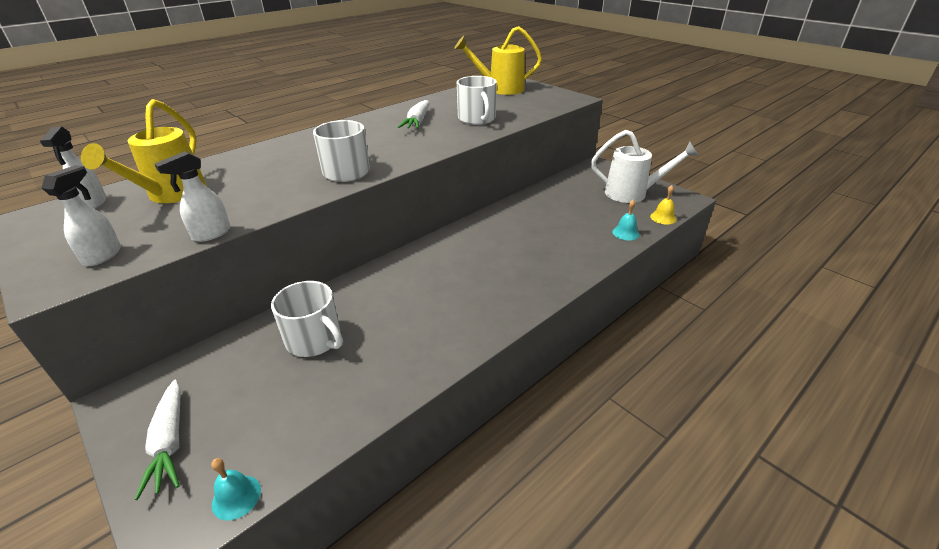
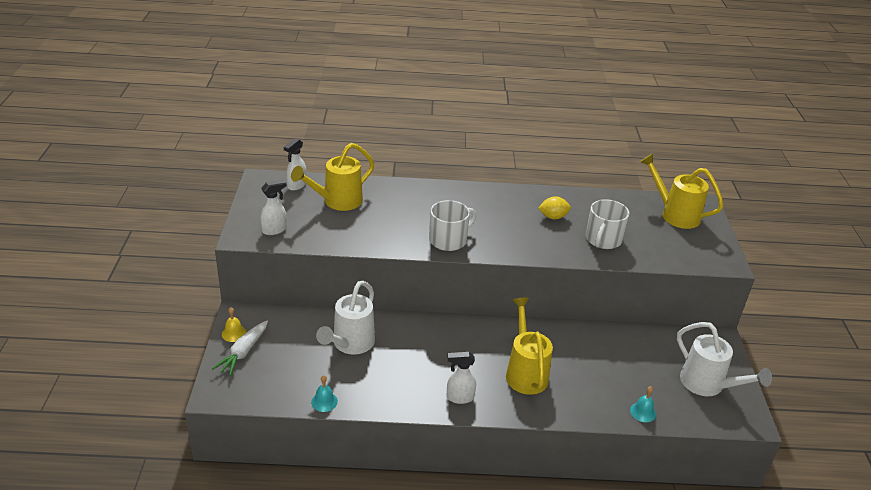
camera: 40 degrees right, 0 degrees up
(211, 234) = (331, 246): white spray bottle -> white spray bottle (459, 397)
(236, 497) = (248, 398): turquoise bell -> turquoise bell (324, 401)
(314, 339) = (350, 344): white mug -> white watering can
(417, 122) = (553, 217): white carrot -> yellow lemon
(511, 259) = (525, 372): none -> yellow watering can
(663, 217) = (698, 422): yellow bell -> yellow bell (234, 333)

